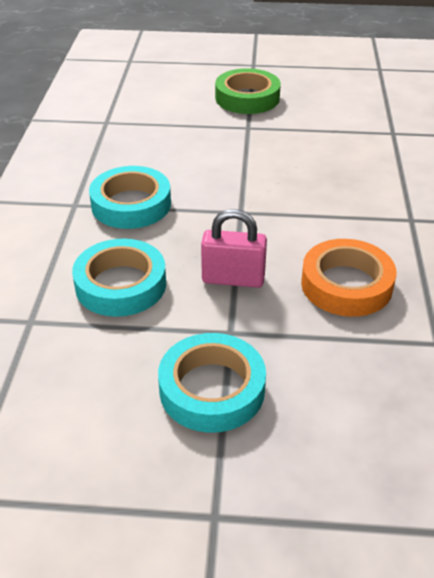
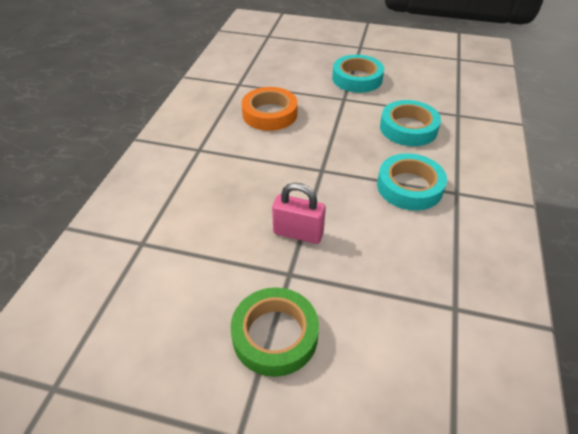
camera: 170 degrees left, 5 degrees up
(233, 279) = (337, 124): pink padlock -> pink padlock (298, 233)

